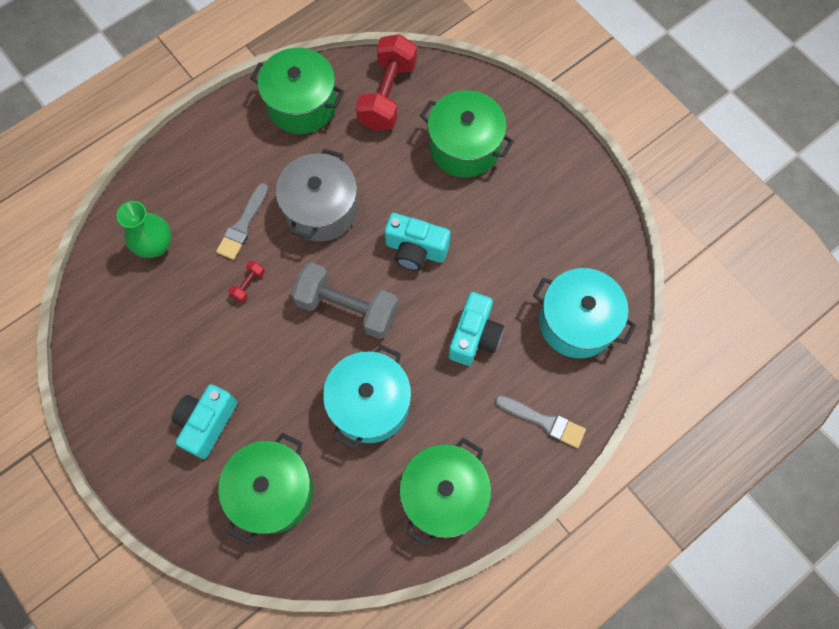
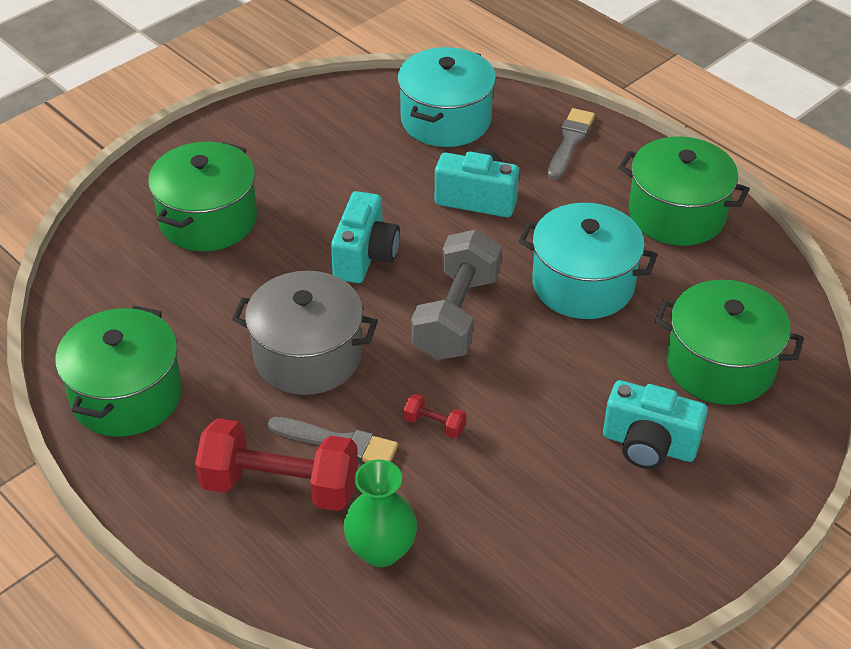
camera: 95 degrees left, 25 degrees down
(387, 95) = (118, 300): red dumbbell -> red dumbbell (280, 486)

